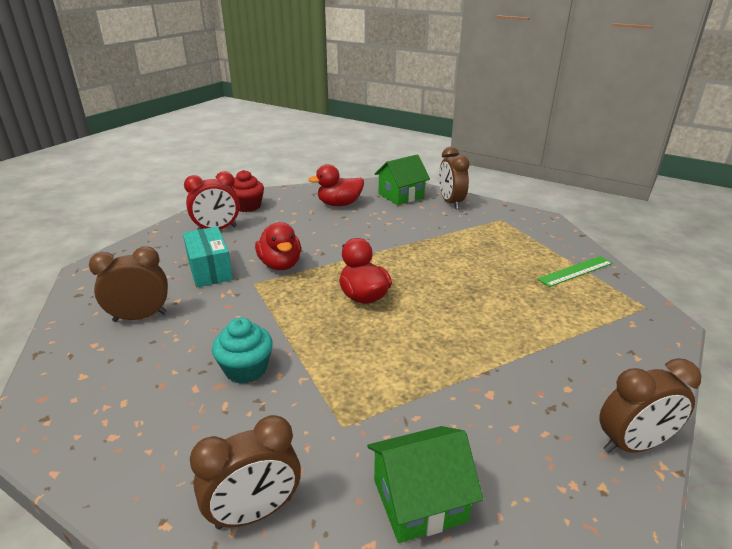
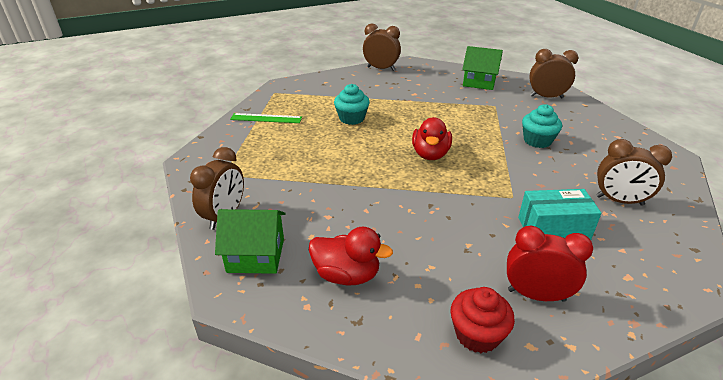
camera: 145 degrees left, 5 degrees up
(210, 269) = (553, 228): turquoise box -> turquoise box turned 75 degrees clockwise
(280, 264) = (479, 207): red duck -> none
(499, 307) = (352, 118): none -> turquoise cupcake

